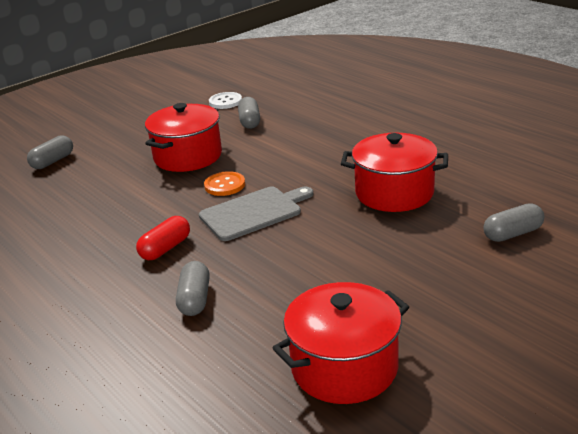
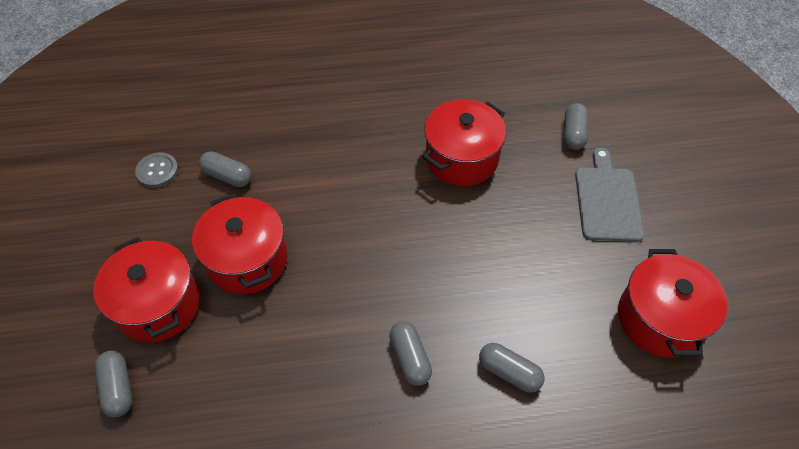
camera: 60 degrees left, 25 degrees up
(123, 146) = (158, 304): none -> red pot
(165, 248) = (410, 358): red capsule -> grey capsule
(225, 102) = (157, 171): white button -> grey button
(225, 185) = (337, 259): orange button -> none
(254, 212) = (407, 263): grey cutting board -> grey cutting board (607, 200)

